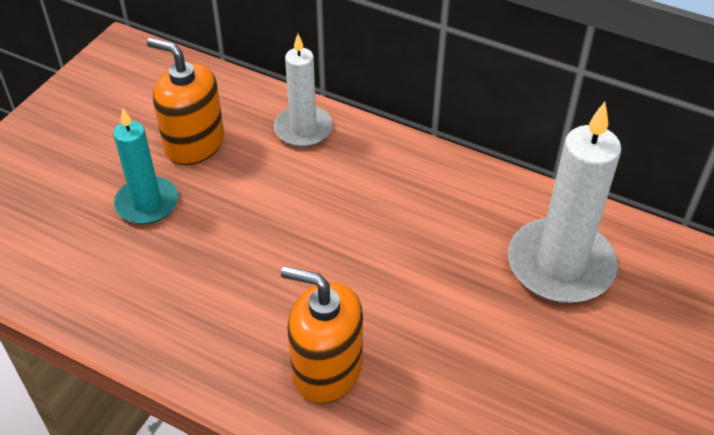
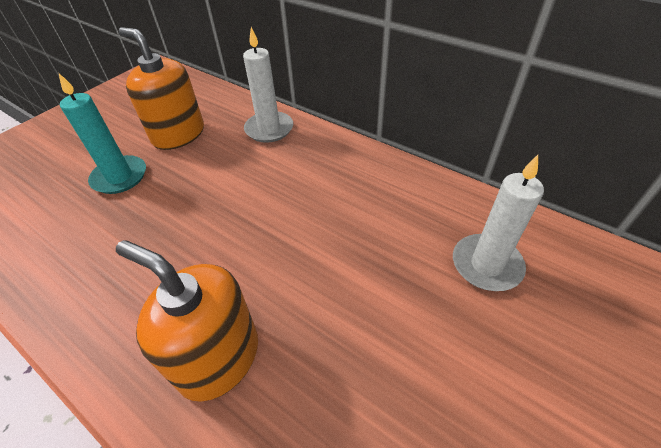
camera: 10 degrees right, 0 degrees up
(560, 265) = (486, 265): white candle -> white candle, size x0.62

